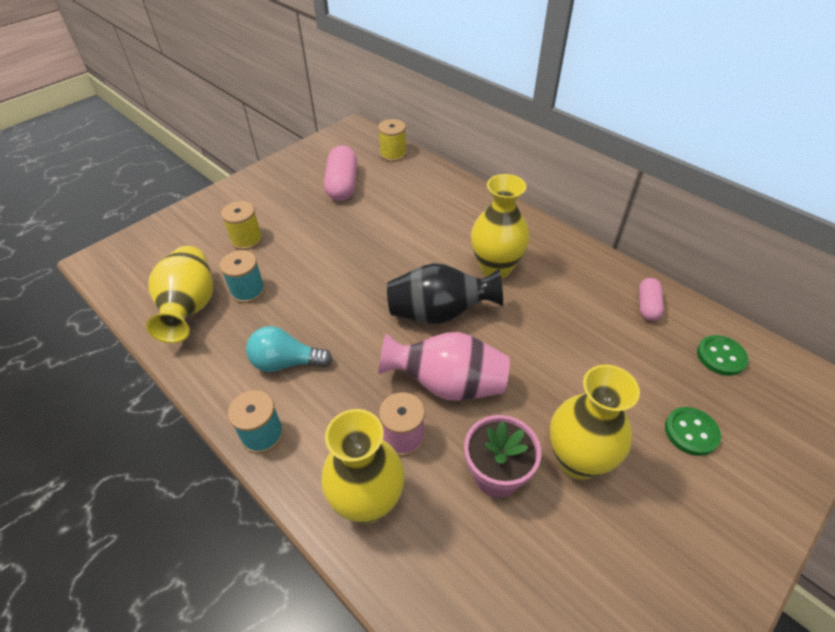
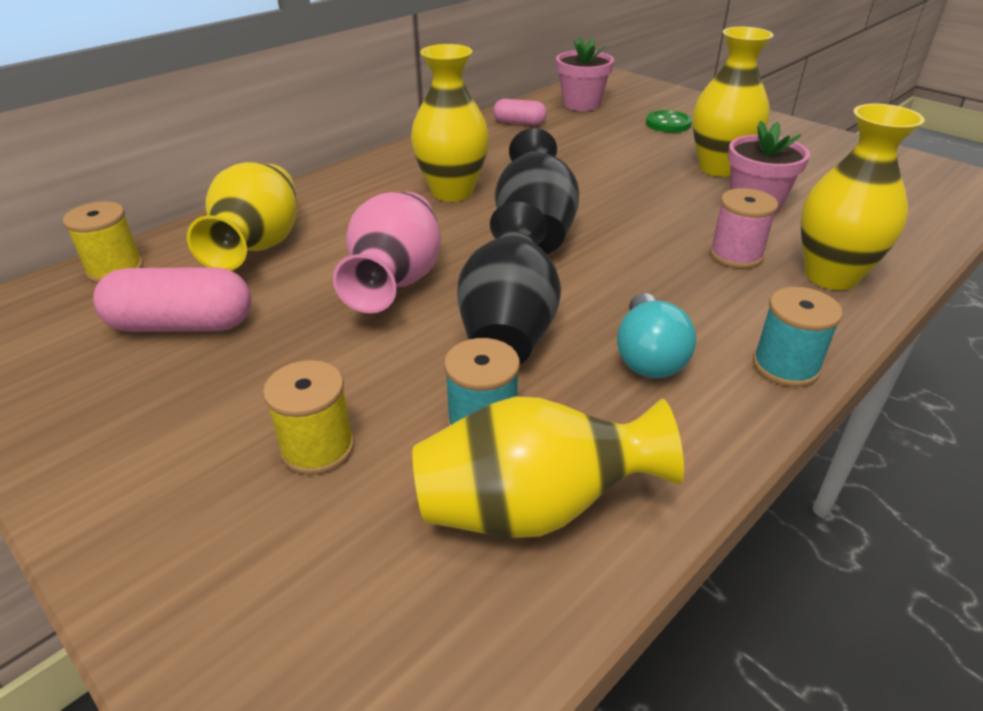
camera: 90 degrees left, 10 degrees down
(324, 300) = (509, 327): none -> black vase
(414, 194) = (259, 247): none -> yellow vase
(447, 384) = (650, 227): pink vase -> pink vase (396, 283)
(721, 356) = (581, 104): green button -> pink flower pot

